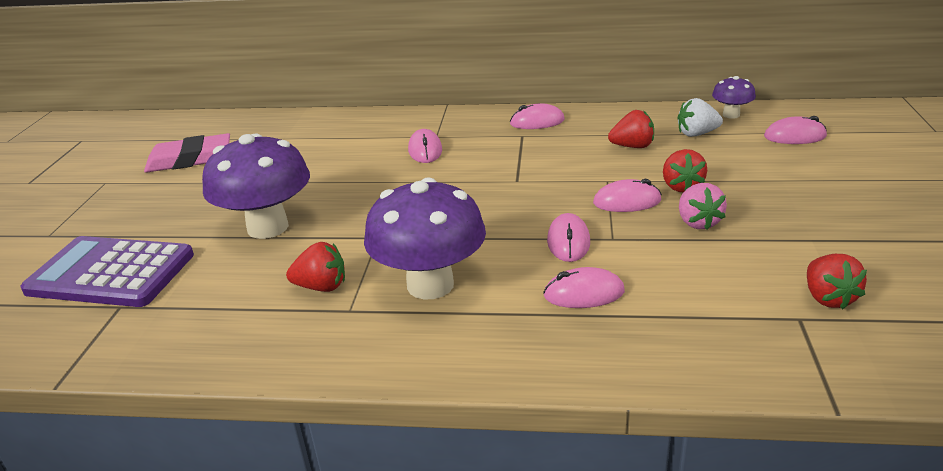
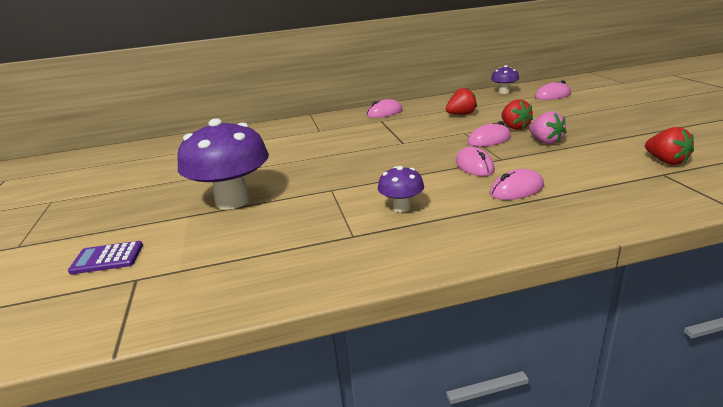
camera: 20 degrees left, 5 degrees down
(111, 273) = (107, 258): purple calculator -> purple calculator, size x0.47
(190, 159) = (123, 174): pink eraser -> none
(321, 287) = (315, 227): red strawberry -> none
(425, 150) = (319, 138): pink mouse -> none
(430, 285) = (401, 208): purple mushroom -> purple mushroom, size x0.49
(696, 134) = (494, 103): white strawberry -> none

